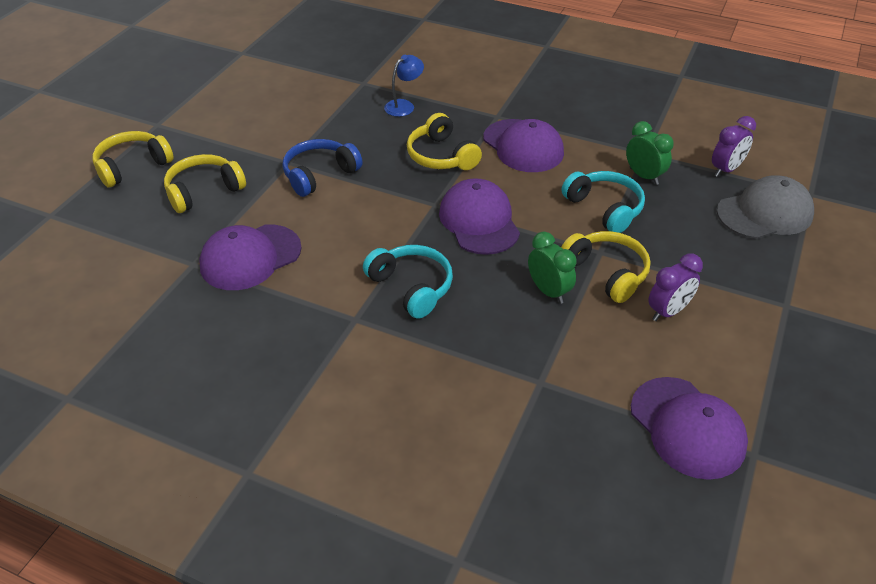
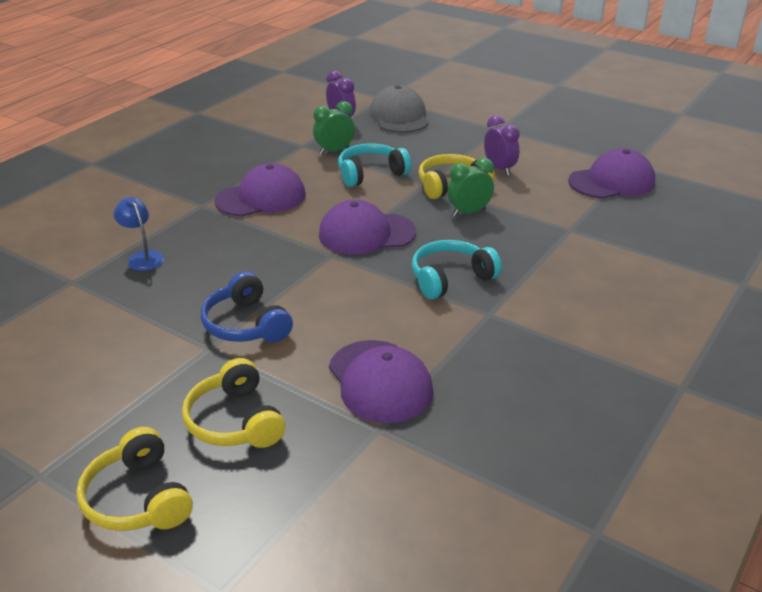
camera: 80 degrees left, 10 degrees down
(441, 156) = (253, 243): yellow headphones -> none

